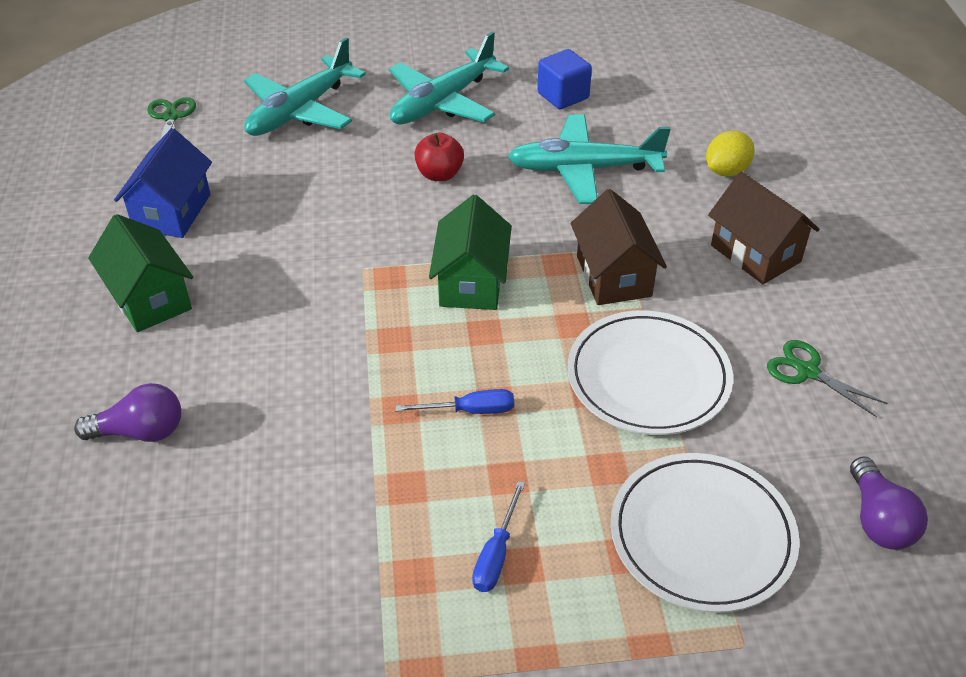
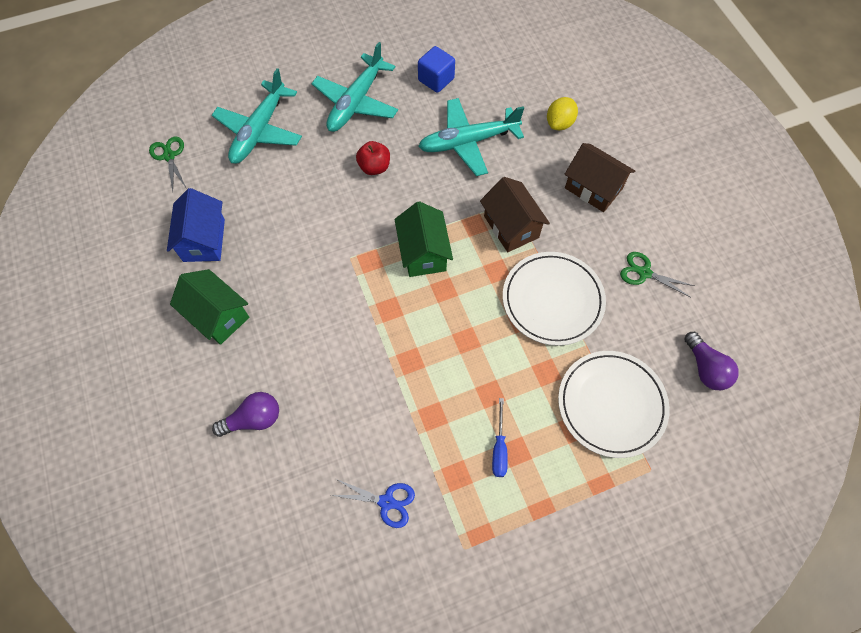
camera: 15 degrees left, 20 degrees up
(289, 586) = (387, 502): none -> blue scissors
(470, 410) = (453, 351): blue screwdriver -> none

